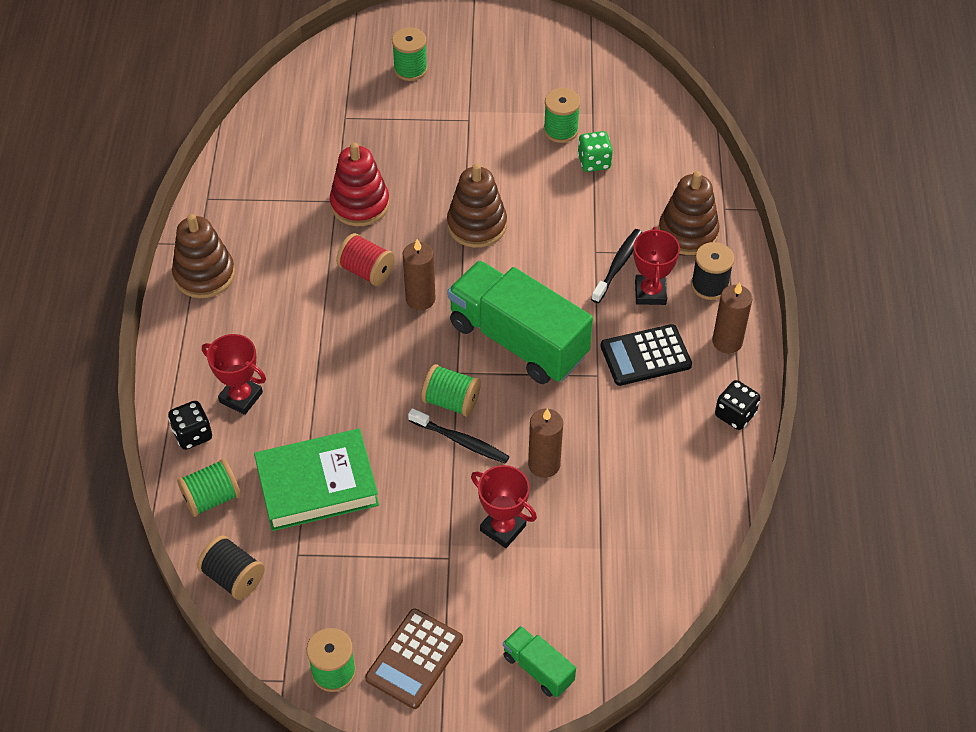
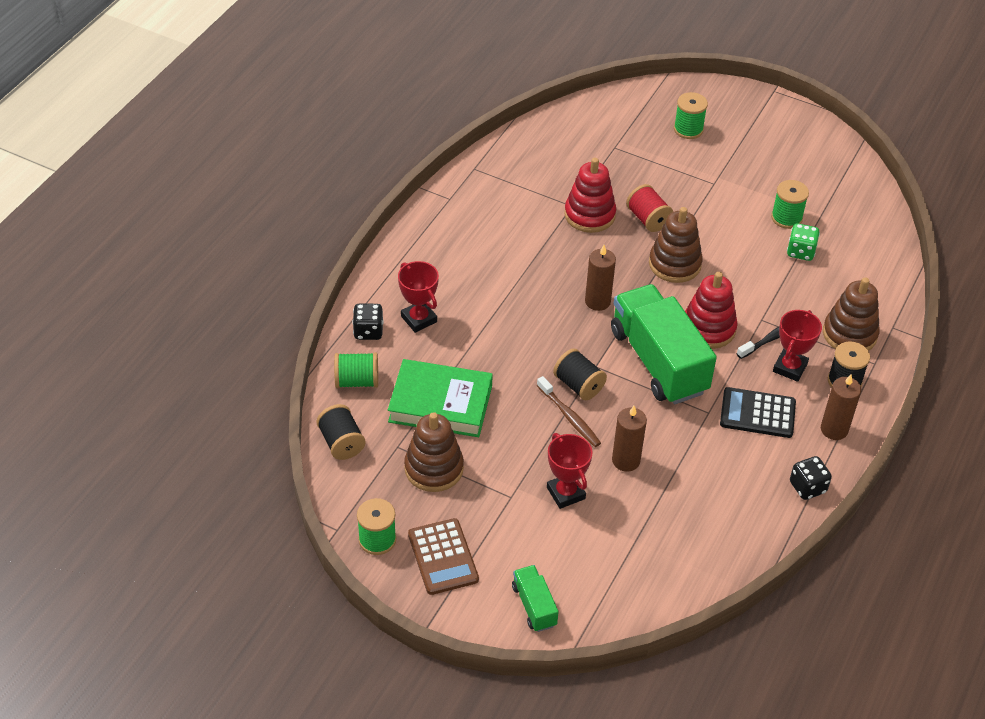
camera: 25 degrees right, 5 degrees down
(204, 275) = (441, 222): brown stacking toy -> brown stacking toy (434, 468)
(366, 271) = (567, 265): red spool -> red spool (648, 219)
(414, 659) = (443, 557): brown calculator -> brown calculator turned 75 degrees counterclockwise
(451, 401) = (578, 385): green spool -> black spool
(461, 441) = (569, 417): black toothbrush -> brown toothbrush
(548, 283) = (708, 328): none -> red stacking toy

